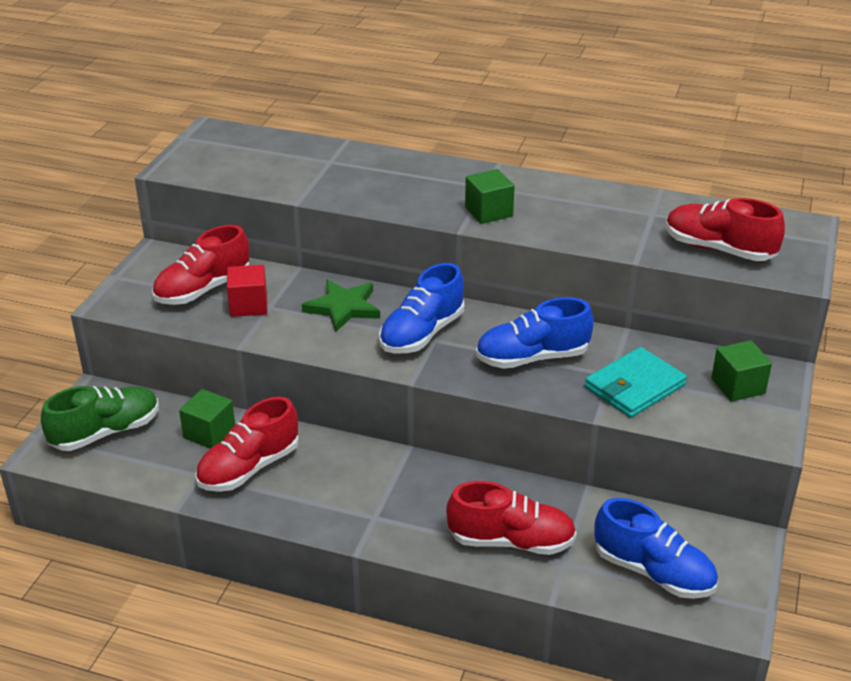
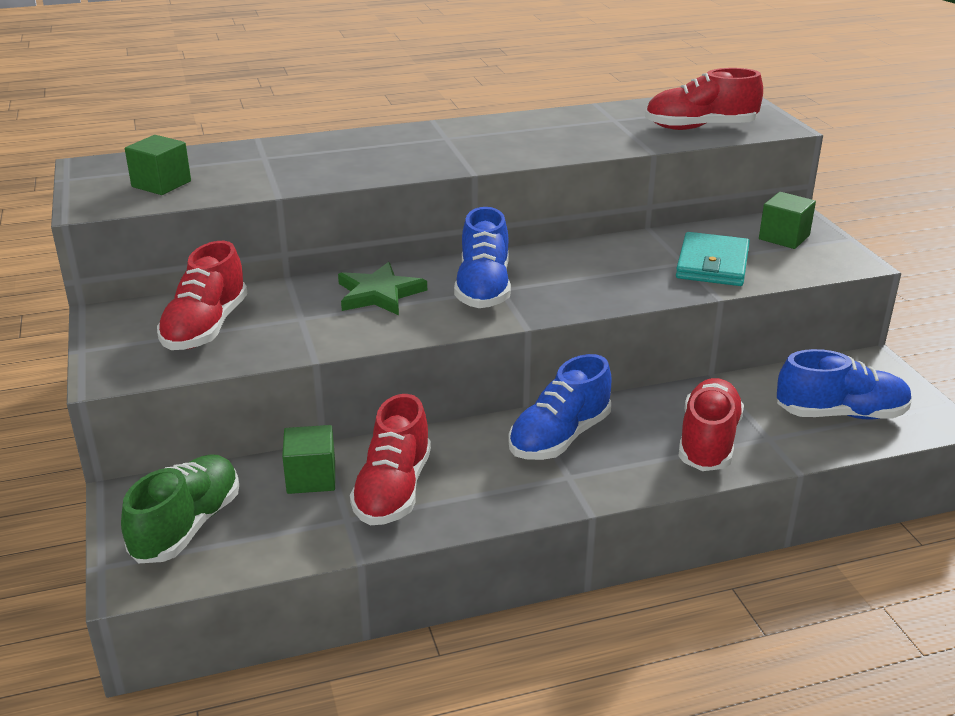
camera: 35 degrees left, 5 degrees down
(248, 305) = (276, 324): red cube -> none
(488, 212) = (477, 153): green cube -> green cube (161, 184)
(511, 541) = (708, 442): red shoe -> red shoe turned 45 degrees counterclockwise
(532, 358) = (604, 273): blue shoe -> blue shoe (559, 437)

